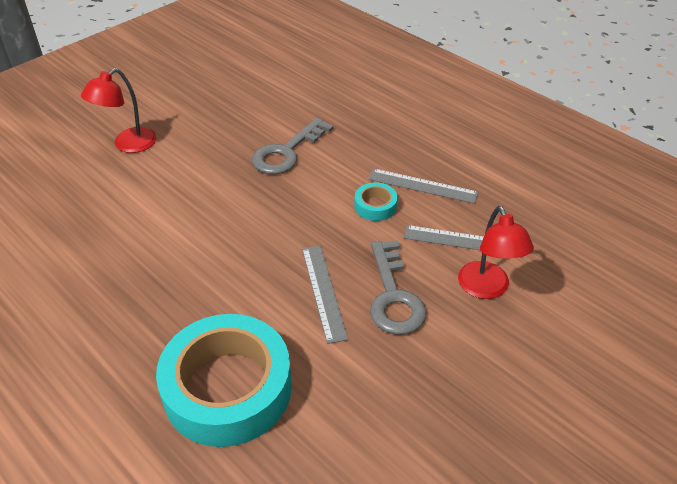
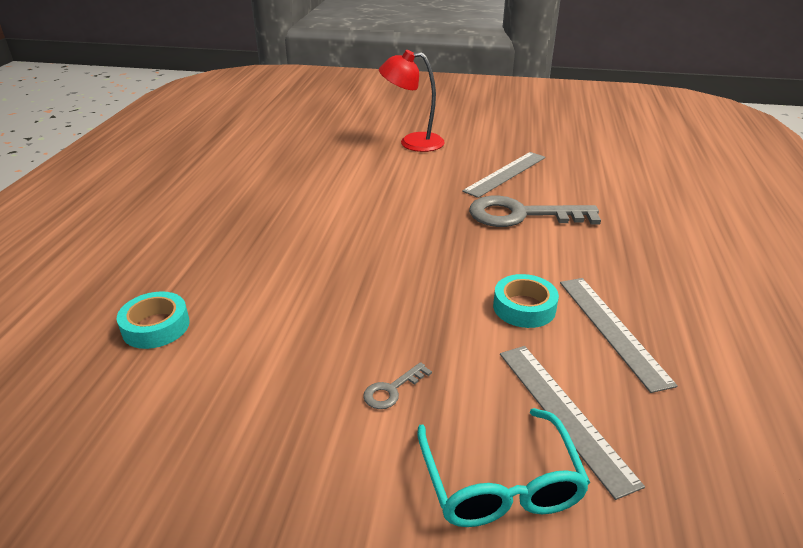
camera: 55 degrees right, 10 degrees down
(228, 388) = (156, 326): turquoise tape -> turquoise tape, size x0.42
(324, 292) = (344, 330): grey ruler -> grey ruler (506, 174)
(393, 296) = (392, 390): grey key -> grey key, size x0.42
(487, 289) = (500, 483): red lamp -> turquoise glasses

